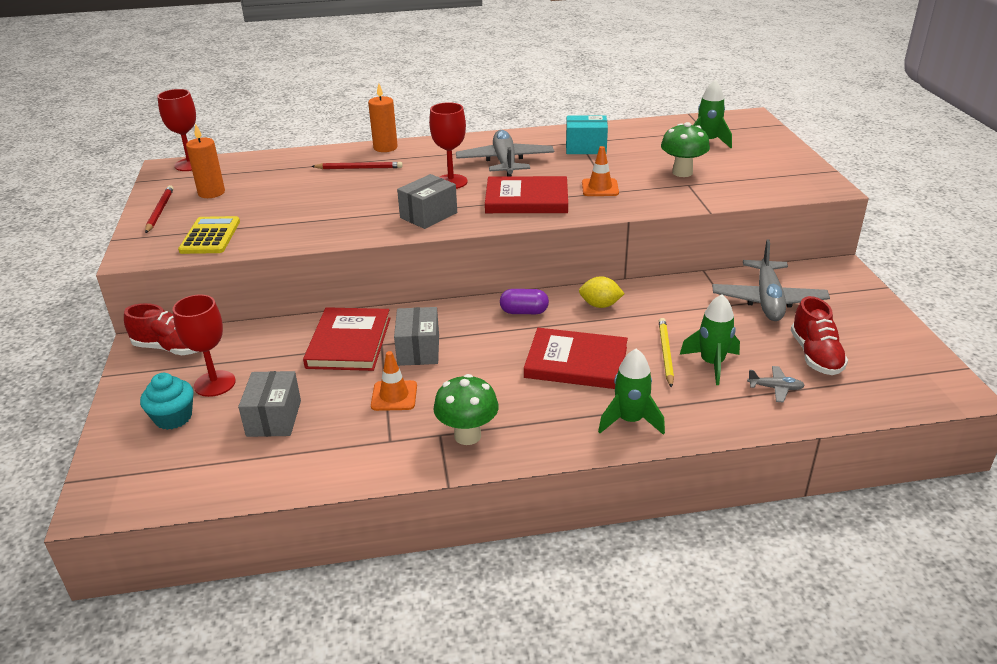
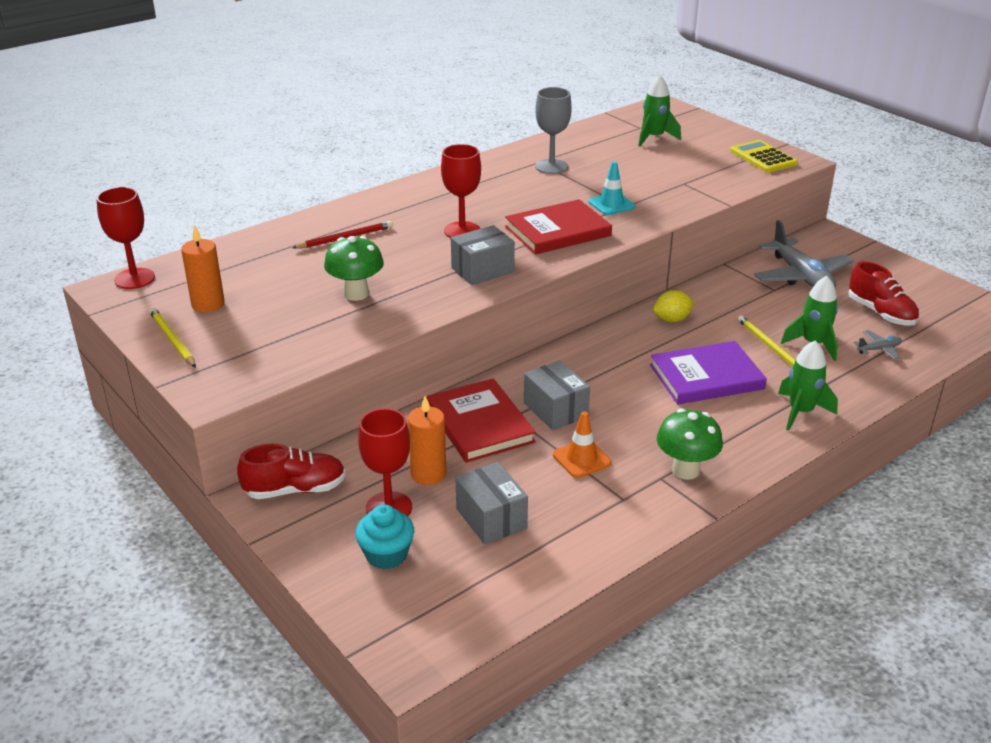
camera: 30 degrees left, 0 degrees up
(159, 211) = (172, 340): red pencil -> yellow pencil
(210, 236) = (274, 351): yellow calculator -> yellow calculator (763, 157)
(385, 148) = (345, 209): orange candle -> orange candle (428, 474)
(428, 215) = (482, 270): grey box -> grey box turned 45 degrees clockwise
(505, 162) = (491, 198): grey plane -> none
(524, 312) = (612, 345): purple capsule -> none
(576, 362) = (706, 377): red book -> purple book
(586, 148) = (551, 167): turquoise box -> grey goblet
(600, 188) = (611, 204): orange traffic cone -> turquoise traffic cone
(682, 172) = (666, 173): green mushroom -> green mushroom (356, 294)

